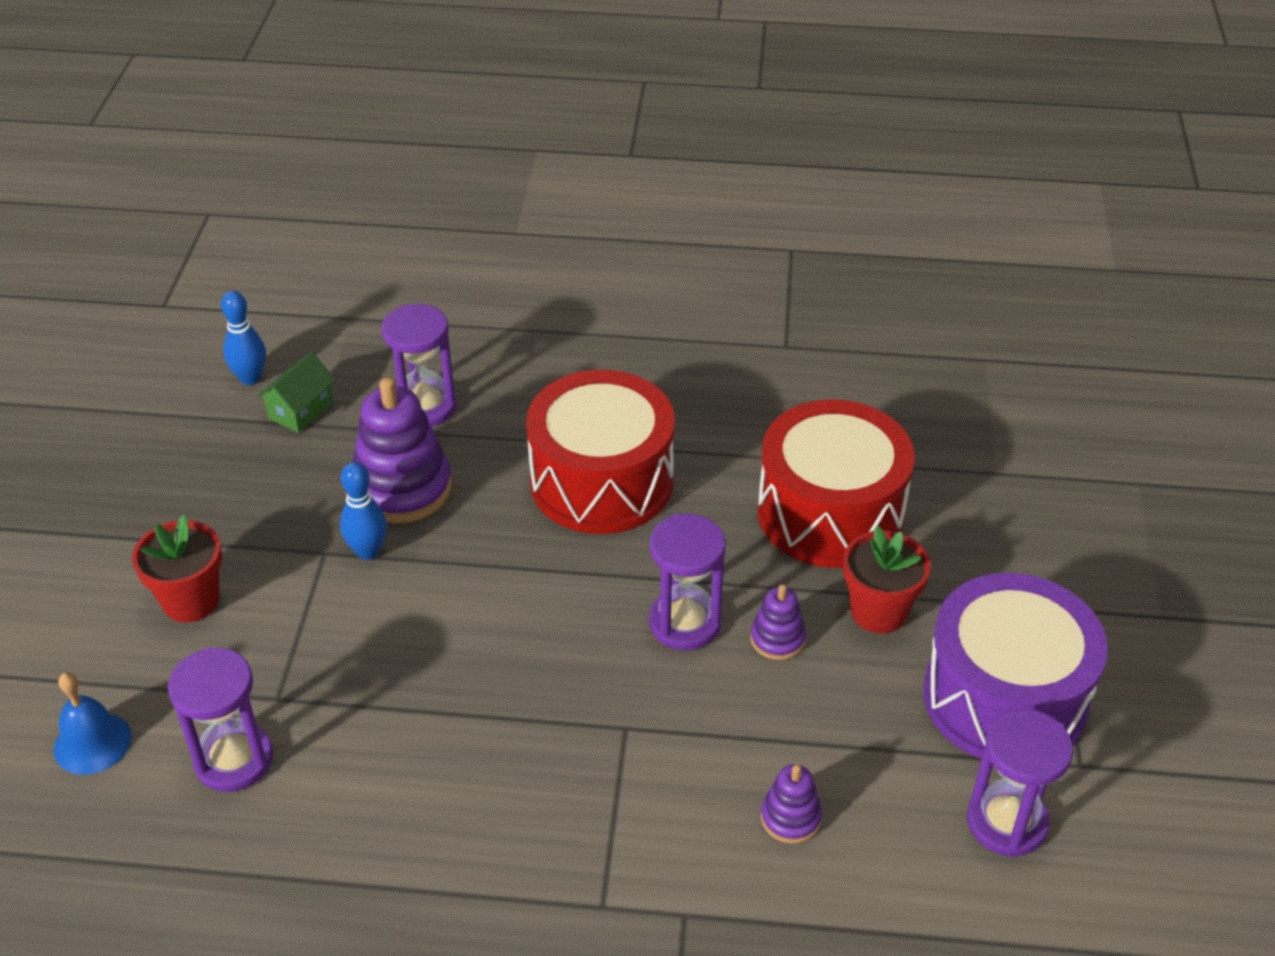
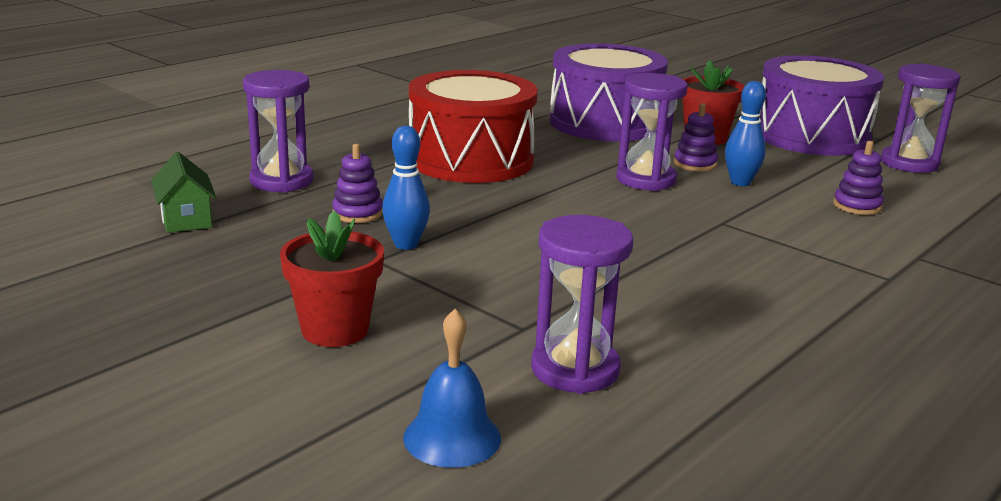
camera: 55 degrees left, 20 degrees down
(250, 378) = (98, 224): blue bowling pin -> blue bowling pin (740, 182)
(402, 488) = (357, 213): purple stacking toy -> purple stacking toy, size x0.51
(830, 513) = (604, 123): red drum -> purple drum

